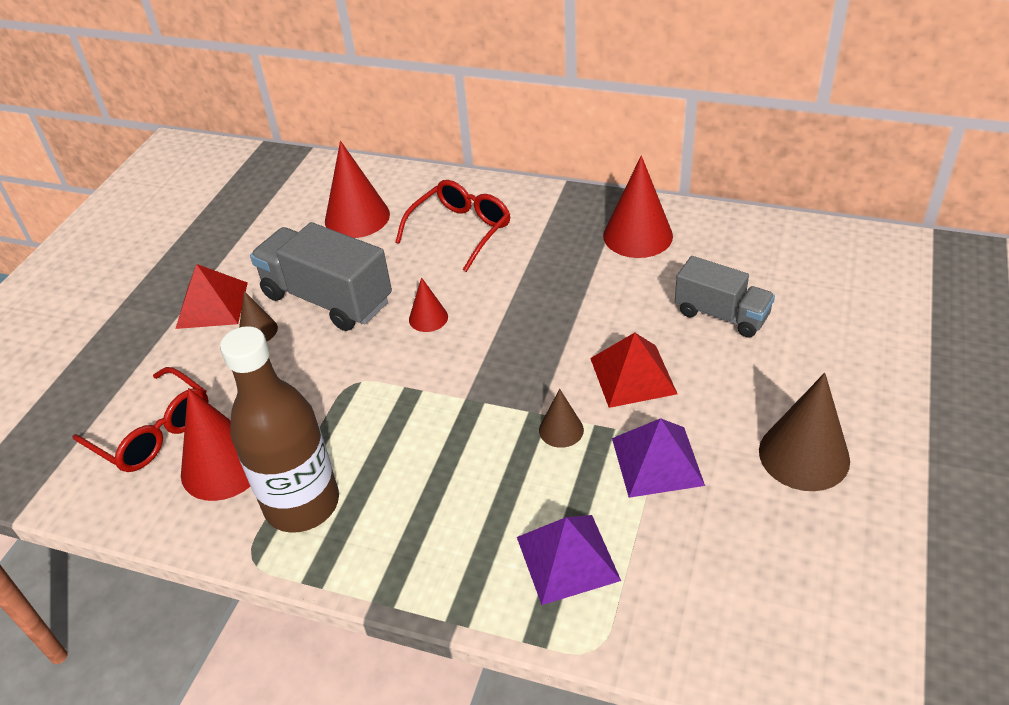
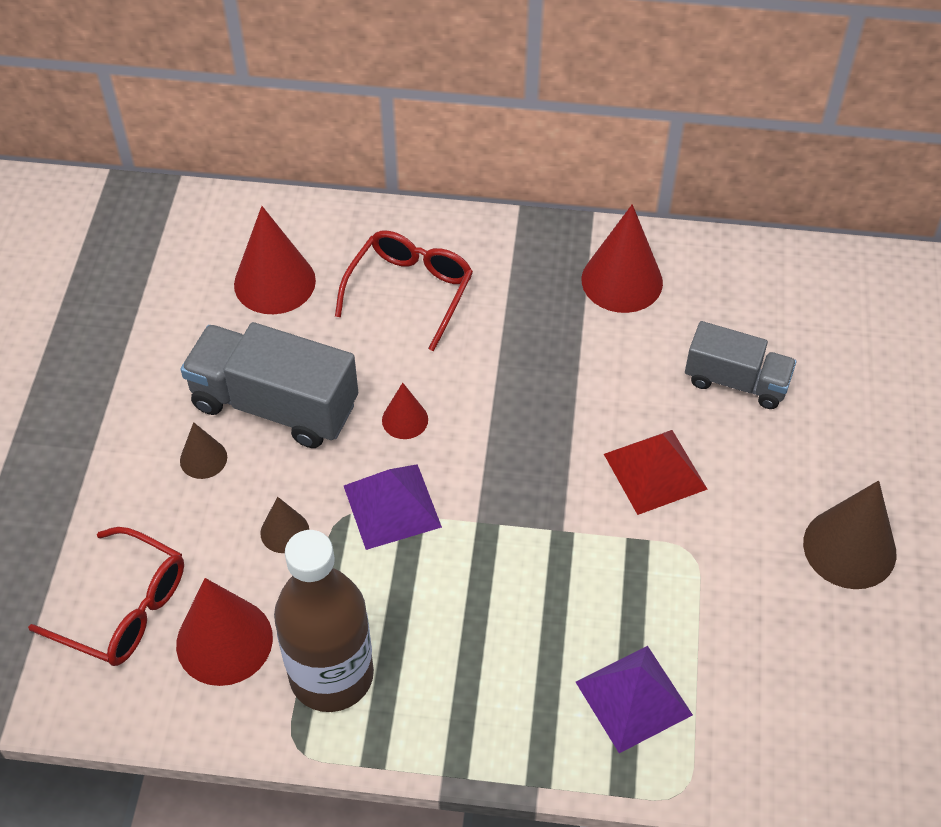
camera: 15 degrees left, 10 degrees up
(212, 305) = (132, 428): red pyramid -> none
(561, 430) = (592, 548): brown cone -> brown cone (284, 531)
(657, 461) = (702, 574): purple pyramid -> purple pyramid (392, 506)

